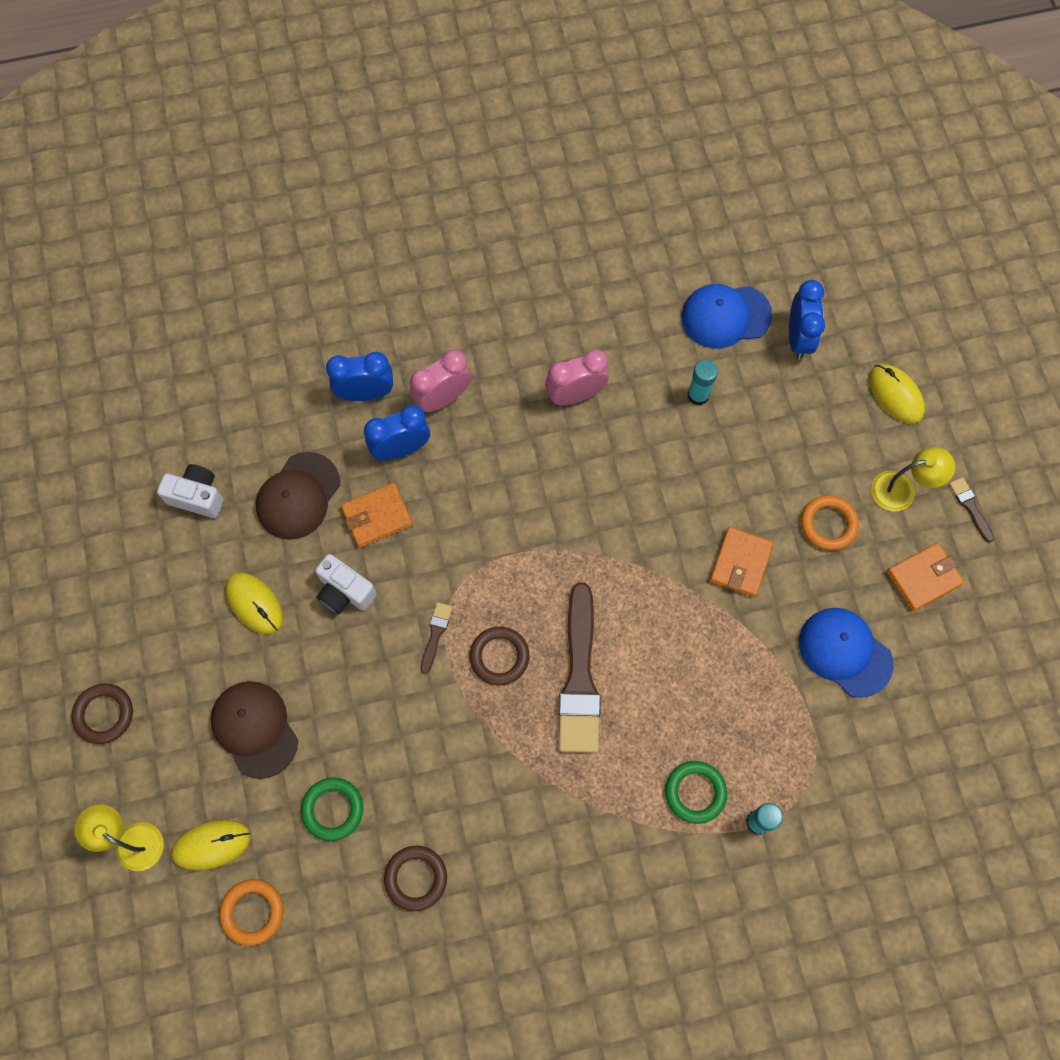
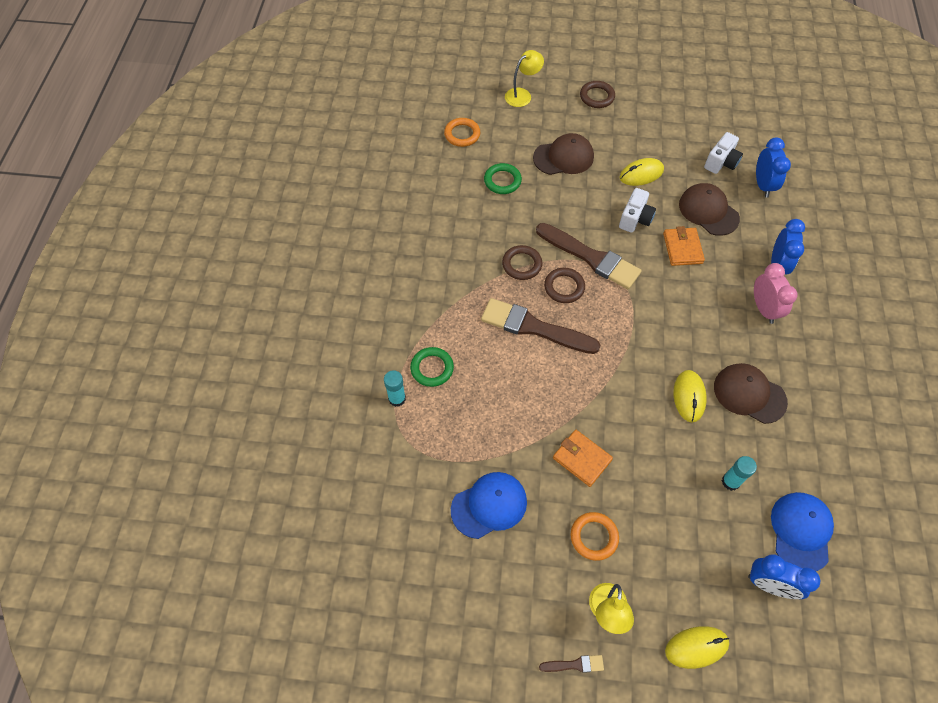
camera: 110 degrees right, 10 degrees down
(211, 845) = (505, 125): yellow mouse -> yellow mouse (689, 397)
(345, 591) = (635, 219): white camera -> white camera turned 150 degrees clockwise
(401, 449) = (729, 274): blue clock -> blue clock (763, 185)
(416, 878) = (446, 208): brown ring -> brown ring (522, 264)
(435, 634) = (591, 257): brown brush -> brown brush, size x2.33
(575, 395) = (749, 394): pink clock -> brown cap
(923, 578) = (526, 593): orange wallet -> none

